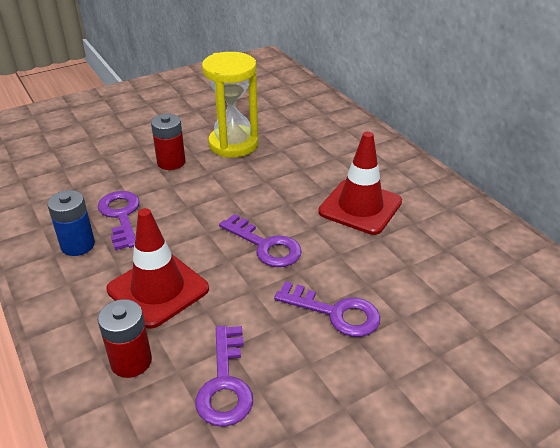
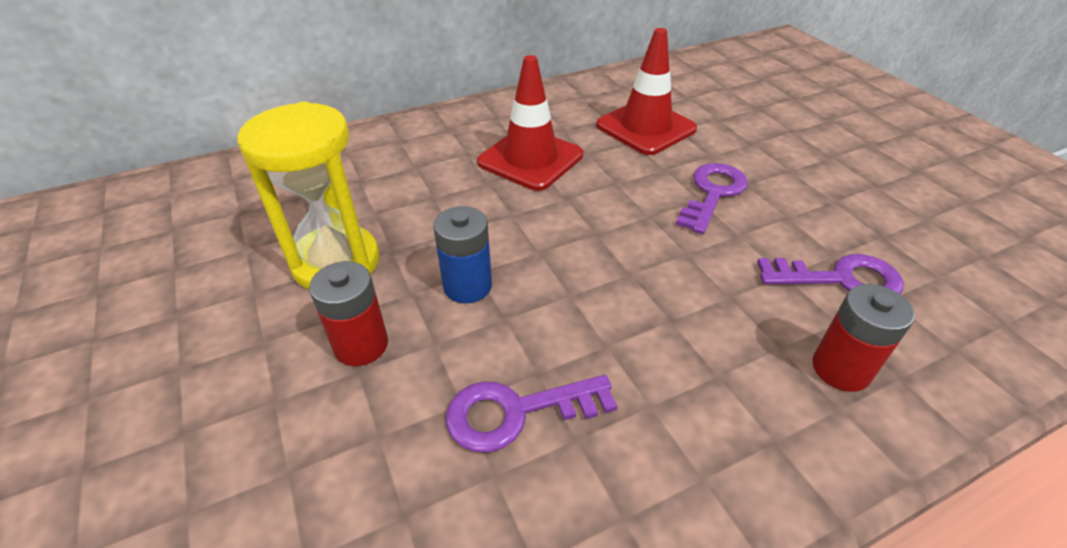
camera: 85 degrees left, 5 degrees up
(78, 245) = (599, 476): blue battery -> blue battery (467, 286)
(158, 289) = (700, 347): red traffic cone -> red traffic cone (645, 127)
(265, 246) = (602, 238): purple key -> none

